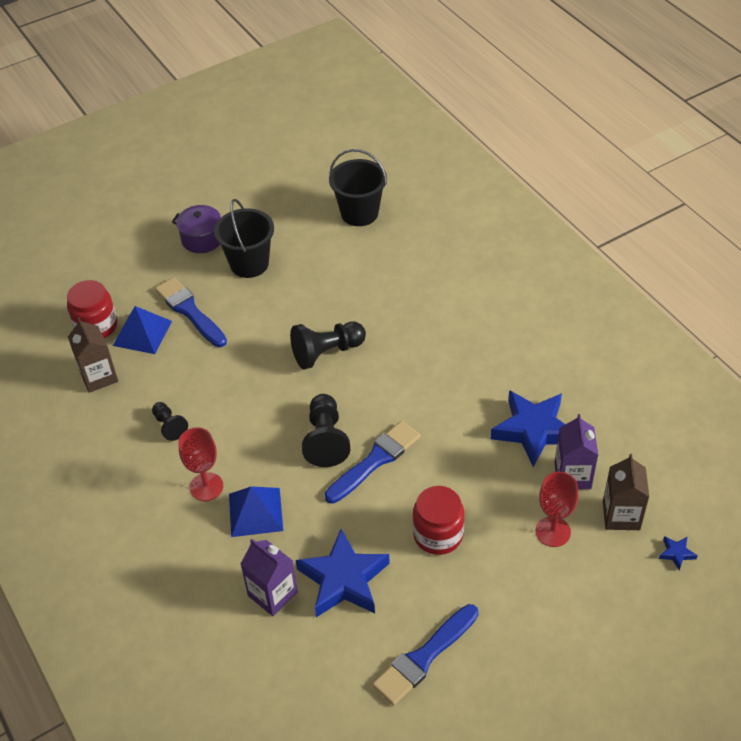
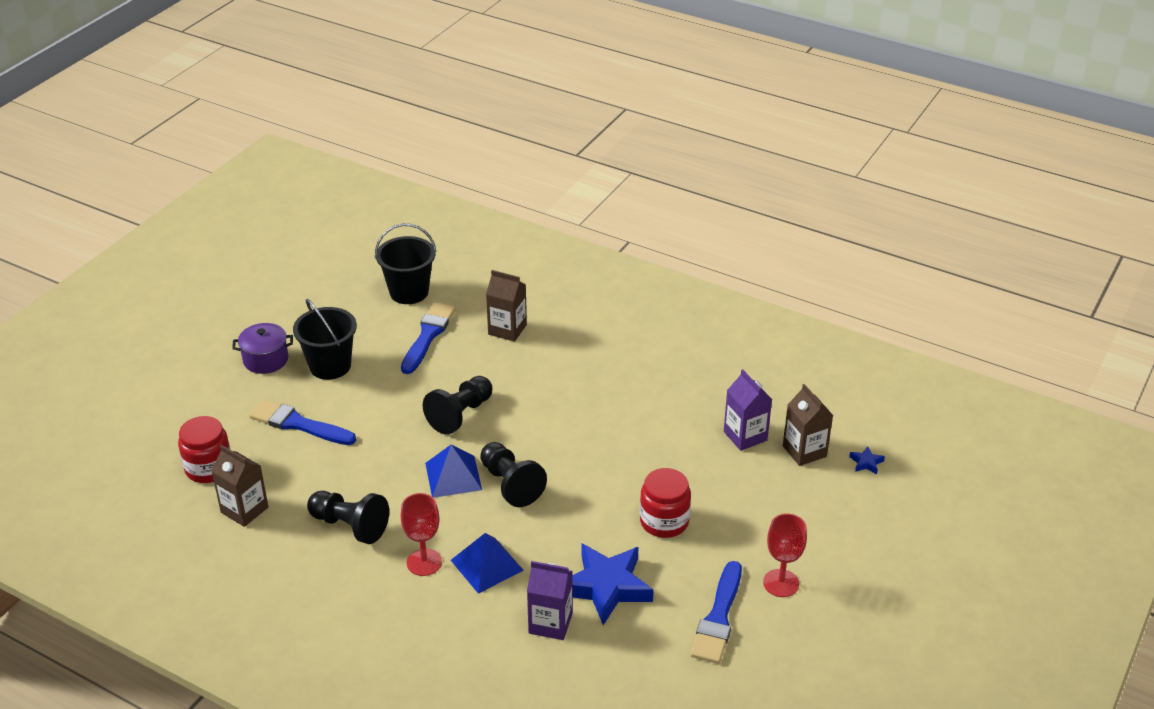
camera: 30 degrees left, 10 degrees down
(142, 333) = (263, 458): blue pyramid -> blue pyramid (453, 476)
(169, 426) = (350, 526): black pawn -> black pawn, size x1.70
(375, 461) = (567, 485): blue brush -> blue brush (428, 336)
(421, 281) = (507, 329): none -> brown carton
(533, 430) = (689, 413): blue star -> none
(553, 531) = (758, 483): red goblet -> red goblet (781, 583)

